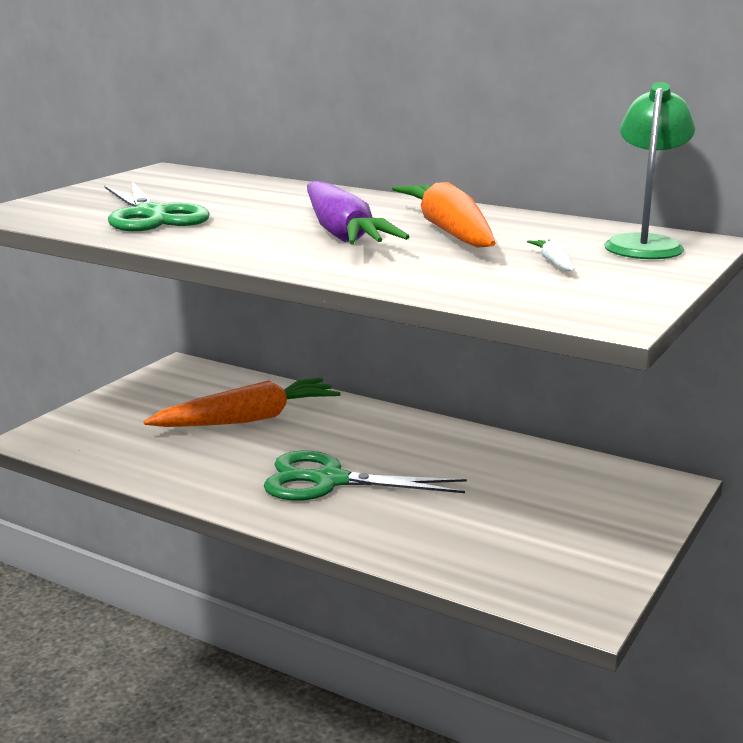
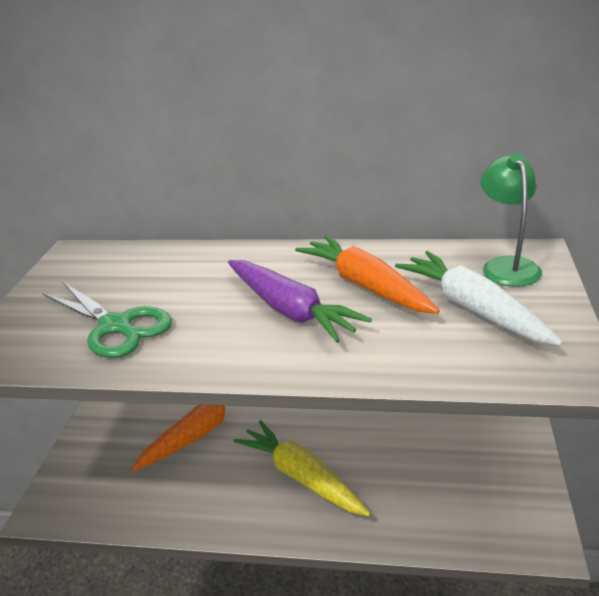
camera: 20 degrees left, 10 degrees up
(330, 481) = (301, 477): green scissors -> yellow carrot
(553, 263) = (472, 308): white carrot -> white carrot, size x2.49

